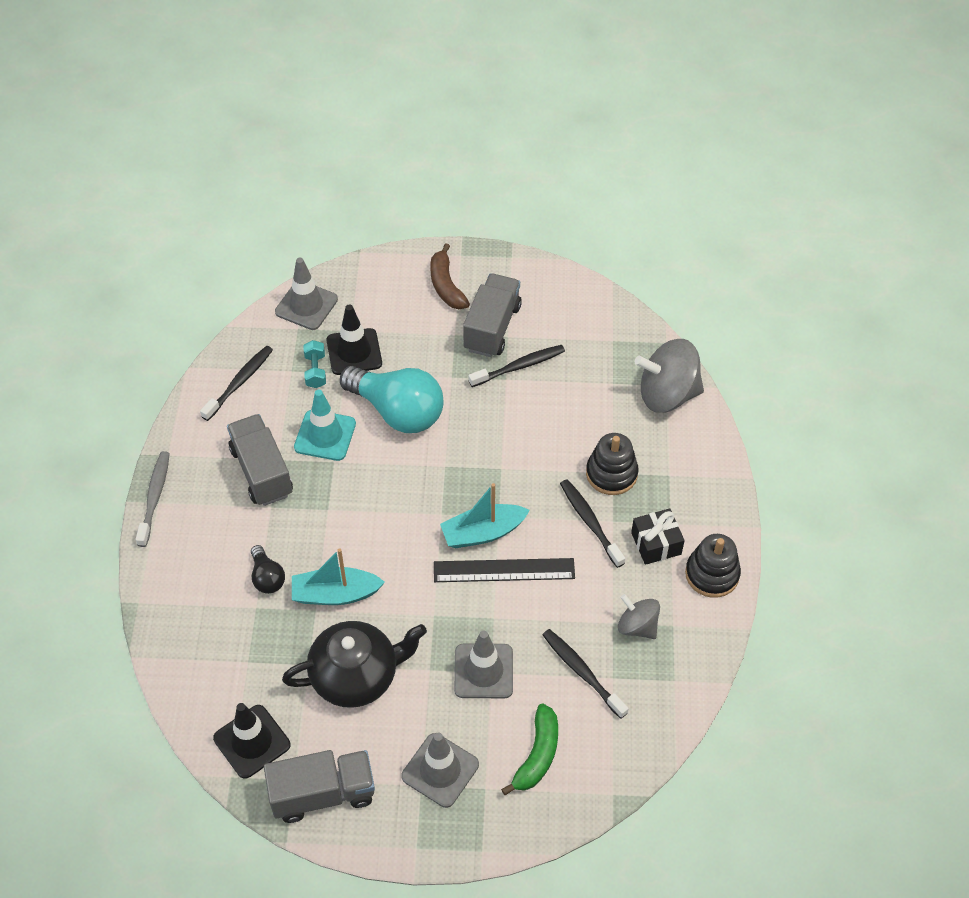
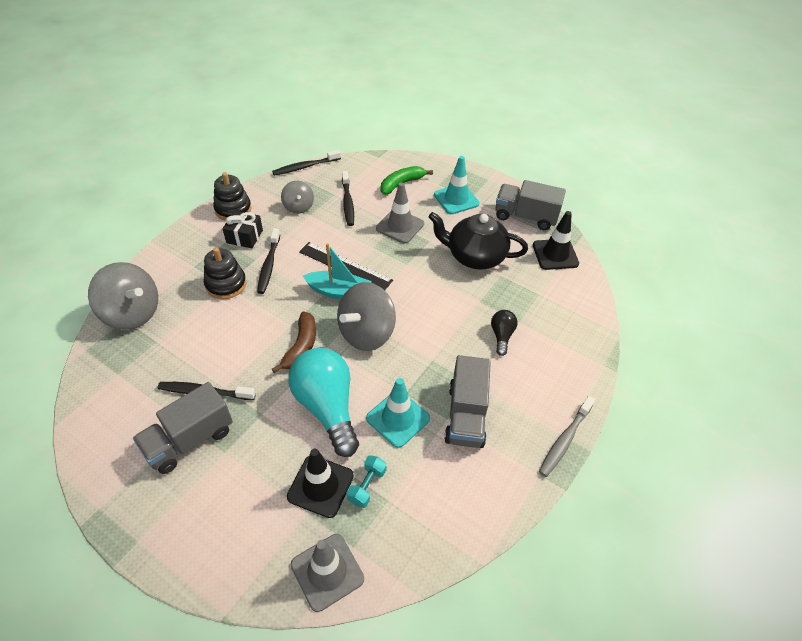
camera: 150 degrees left, 5 degrees down
(239, 382) = (442, 514): black toothbrush -> black toothbrush (305, 167)
(335, 594) = (460, 304): turquoise boat -> none
(415, 501) = (366, 333): none -> grey spinning top
(440, 770) = (456, 199): grey traffic cone -> turquoise traffic cone
(446, 285) = (184, 511): brown banana -> brown banana (301, 346)

